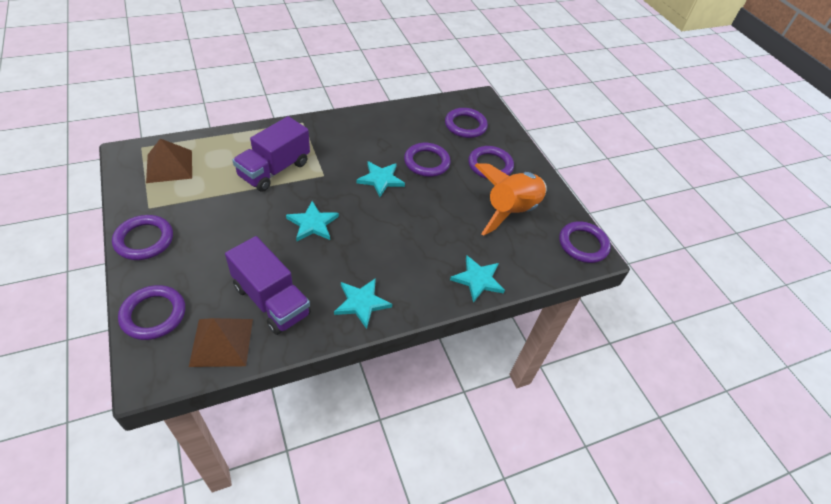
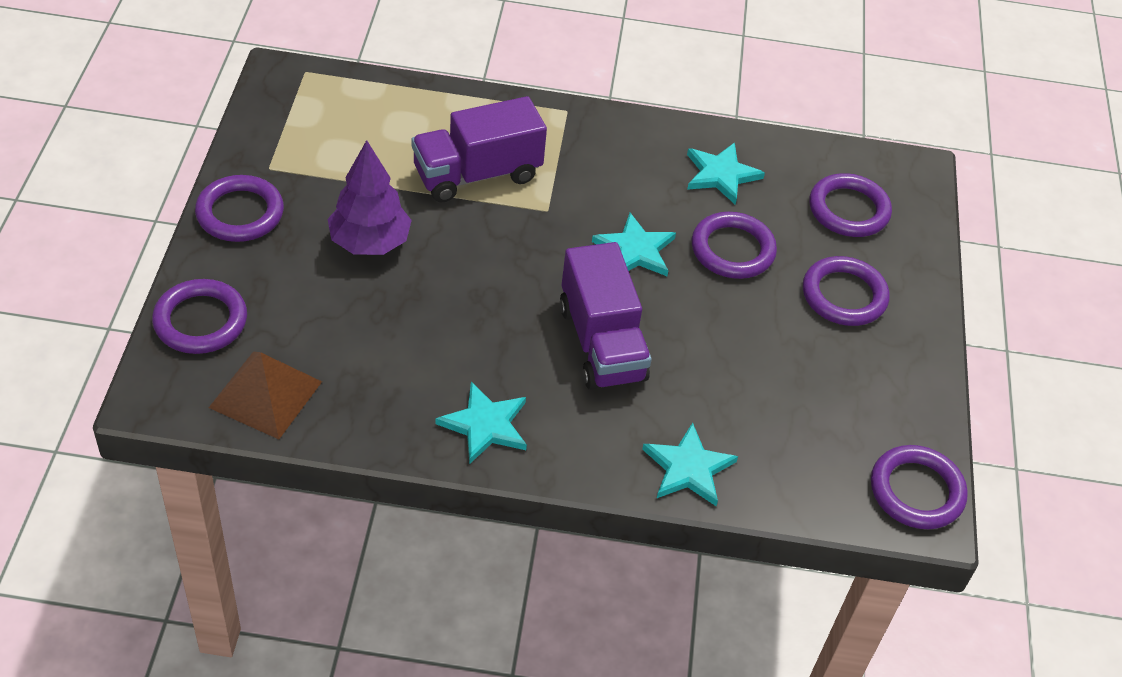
camera: 30 degrees right, 0 degrees up
(169, 166) = (329, 115): brown pyramid -> none
(235, 228) = (370, 242): none -> purple tree
(271, 300) = (361, 367): purple truck -> purple truck (601, 343)
(312, 223) = (485, 280): turquoise star -> turquoise star (721, 175)
(510, 211) = (824, 385): orange rocket -> none

